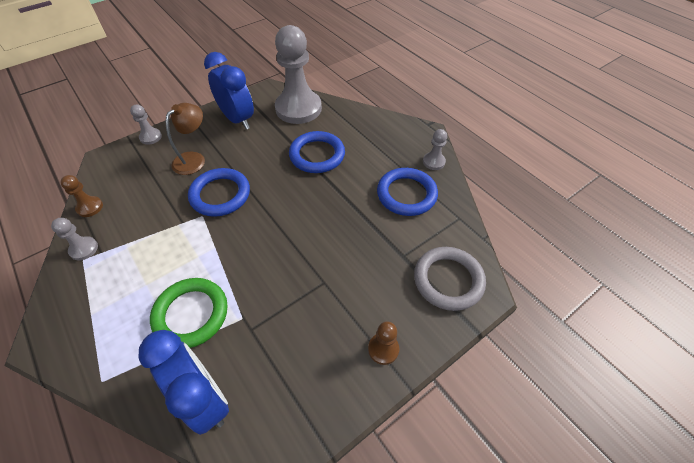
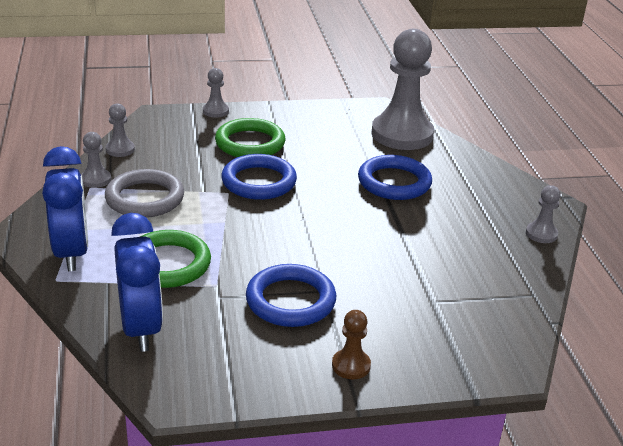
camera: 25 degrees right, 20 degrees down
(90, 207) = (120, 149): brown pawn -> grey pawn
(194, 159) = (250, 143): brown lamp -> green ring
(237, 119) = (322, 123): blue clock -> blue clock (71, 253)
(406, 194) = (480, 251): blue ring -> blue ring (290, 300)
(448, 280) = (473, 341): grey ring -> grey ring (145, 198)

